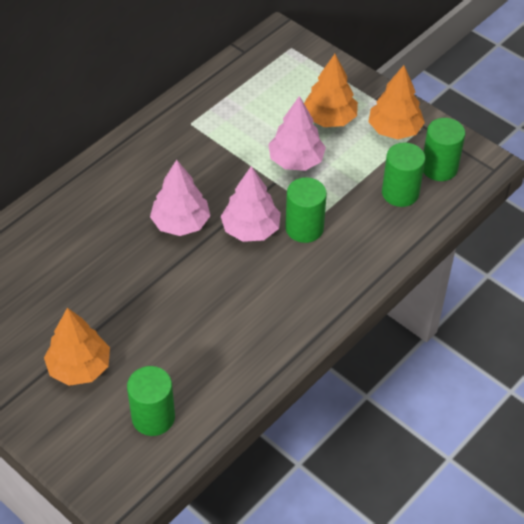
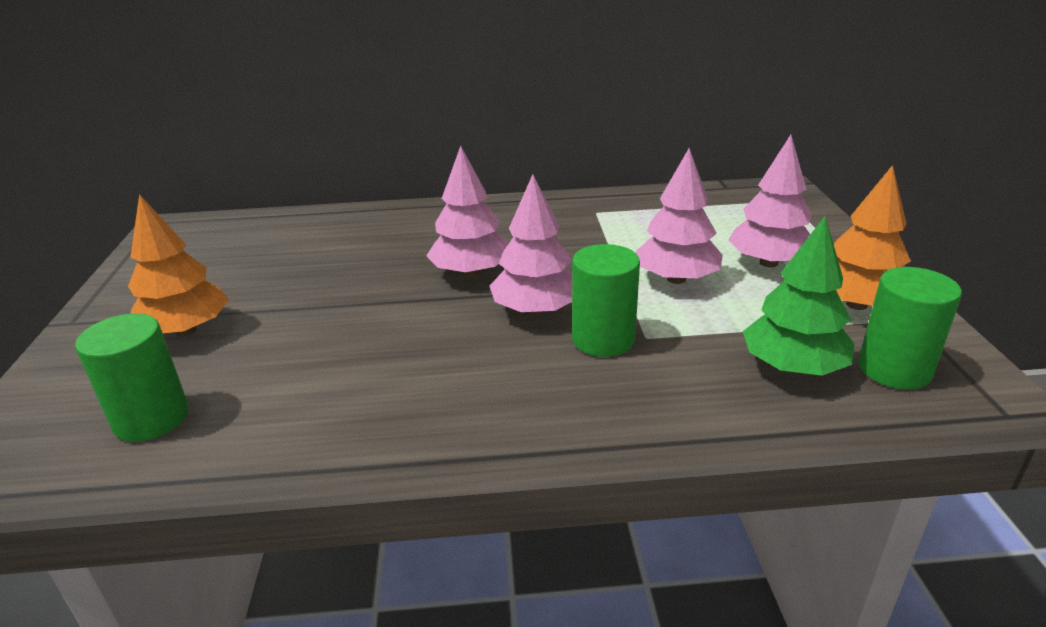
camera: 45 degrees right, 20 degrees down
(329, 119) = (768, 263): orange tree -> pink tree
(400, 193) = (793, 367): green cylinder -> green tree

